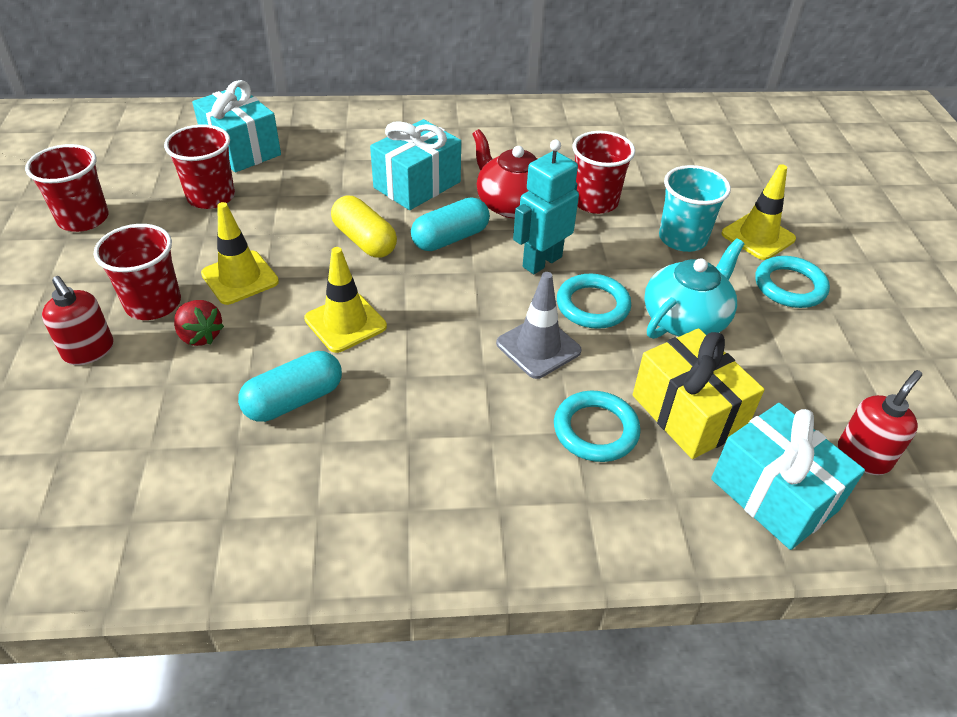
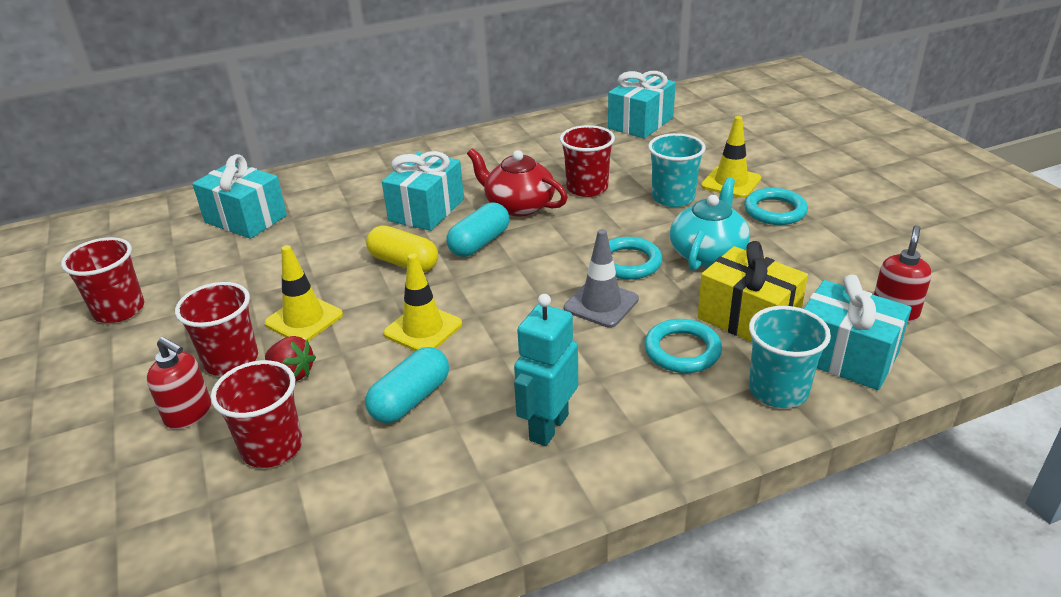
camera: 15 degrees left, 10 degrees down
(211, 197) = (238, 263): red cup -> red cup (272, 447)
(541, 261) = (568, 241): turquoise robot -> turquoise robot (548, 427)
(675, 512) = (778, 390): none -> turquoise cup
(694, 135) = (640, 123): none -> turquoise gift

